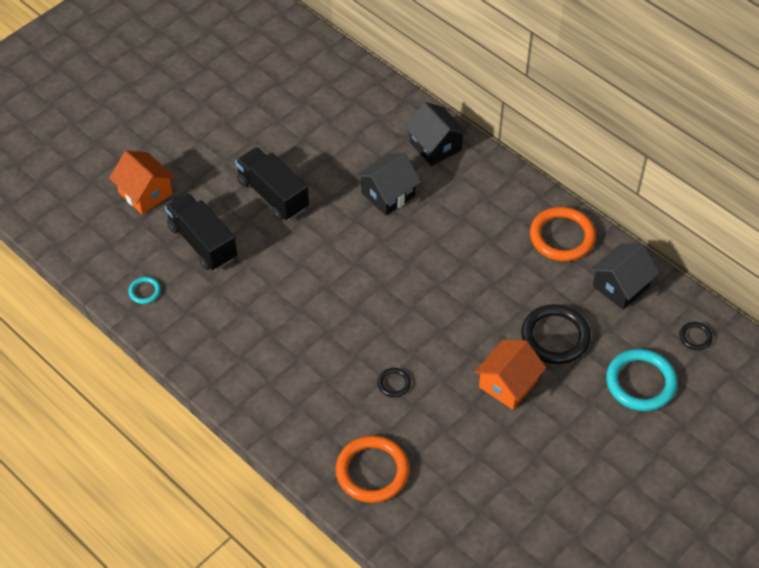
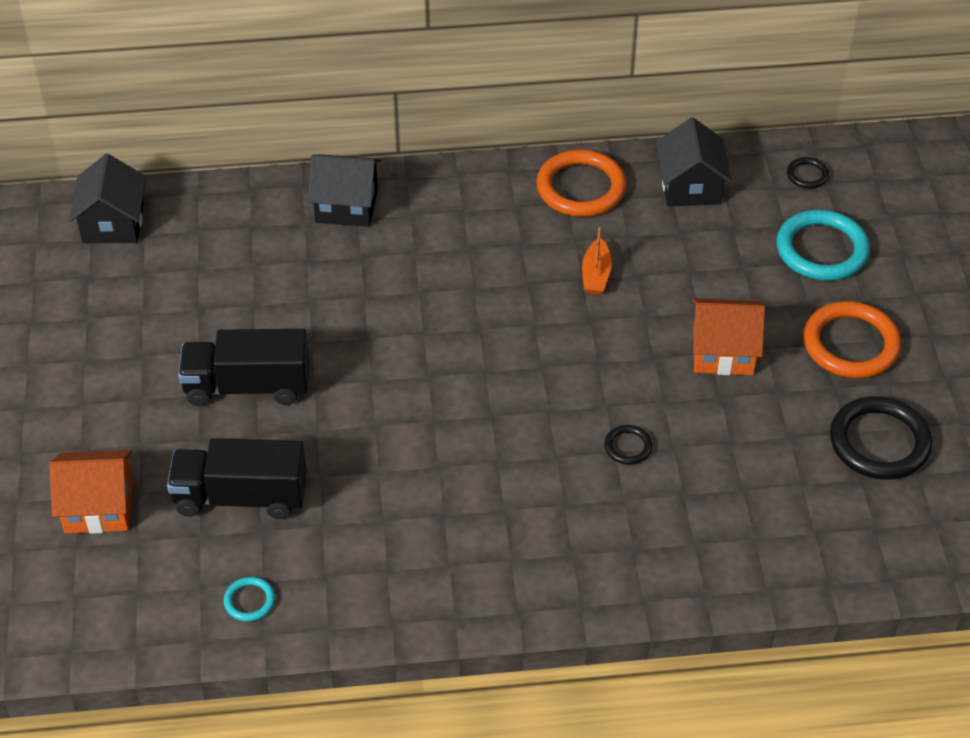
camera: 50 degrees left, 5 degrees down
(372, 471) = (726, 541): orange ring -> orange ring (850, 344)
(388, 194) = (366, 286): black house -> black house (113, 223)
(503, 287) = (596, 275): none -> orange boat
(508, 384) = (723, 352): orange house -> orange house turned 75 degrees counterclockwise
(555, 337) = (701, 276): black ring -> black ring (879, 442)

